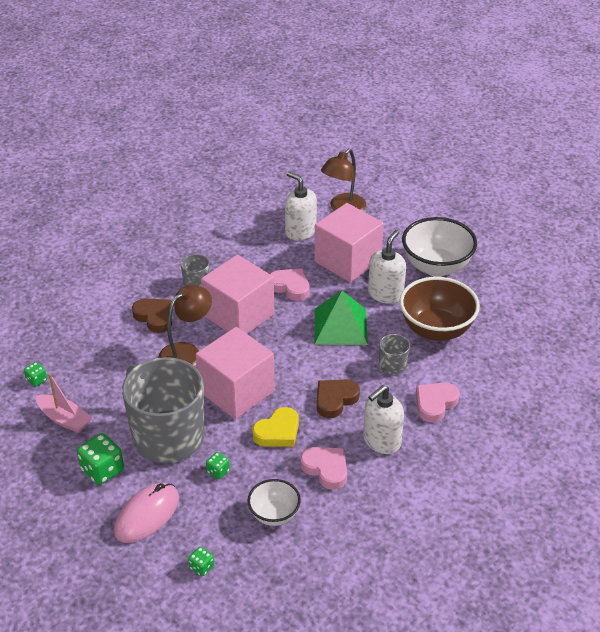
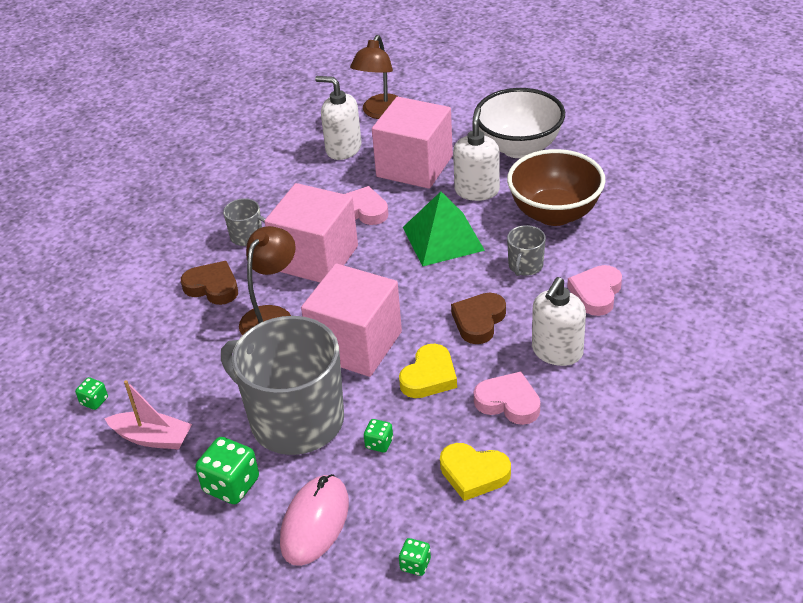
camera: 15 degrees left, 0 degrees up
(274, 515) = (473, 474): white bowl -> yellow heart

